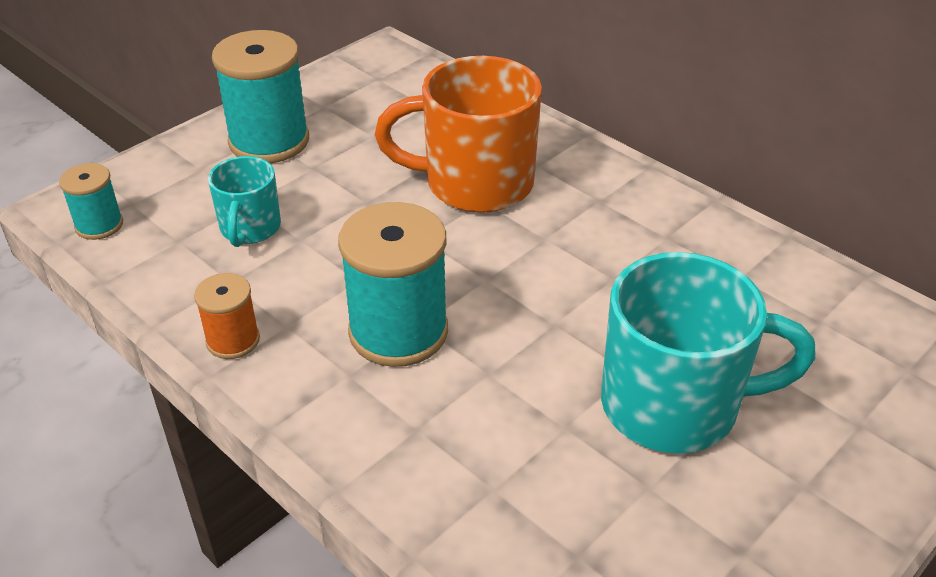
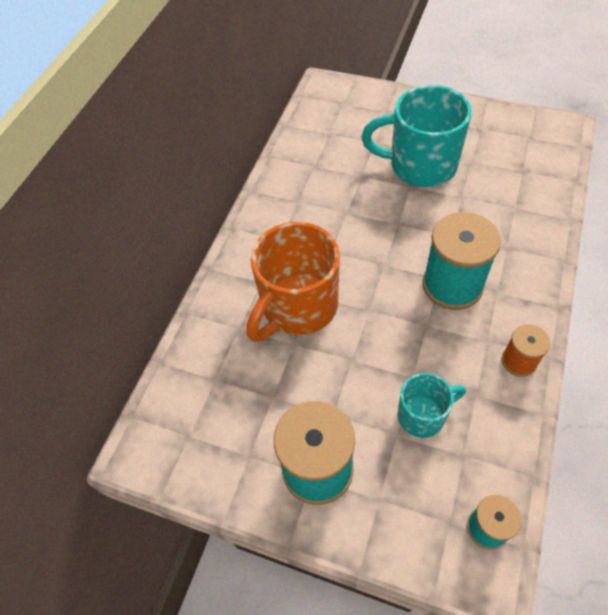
camera: 110 degrees left, 15 degrees up
(475, 183) = (298, 307): orange mug -> orange mug turned 60 degrees clockwise
(674, 405) = (420, 165): turquoise mug -> turquoise mug turned 60 degrees counterclockwise

